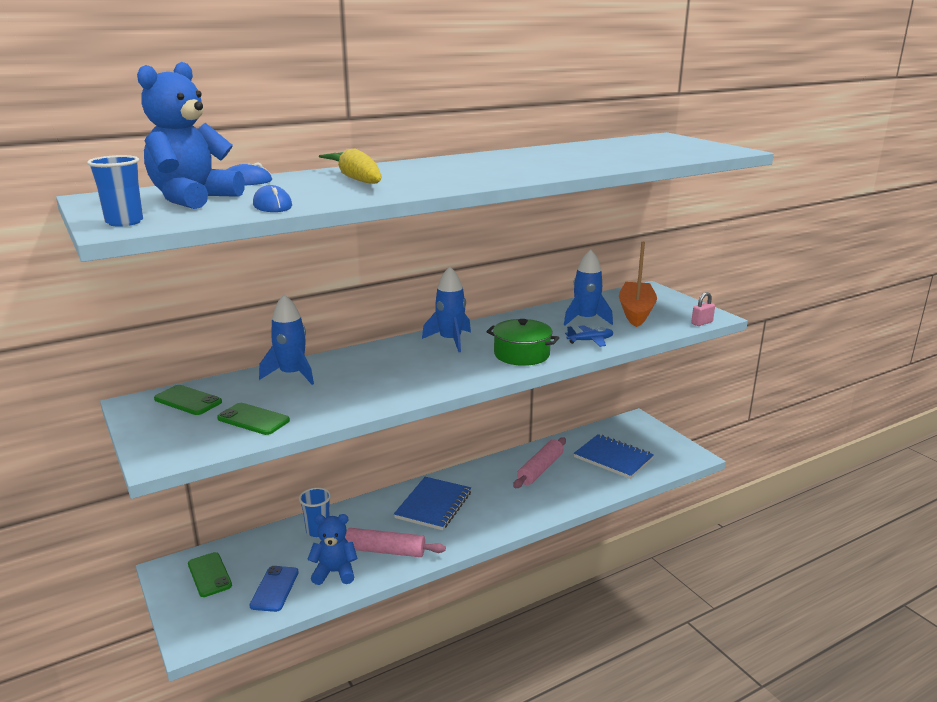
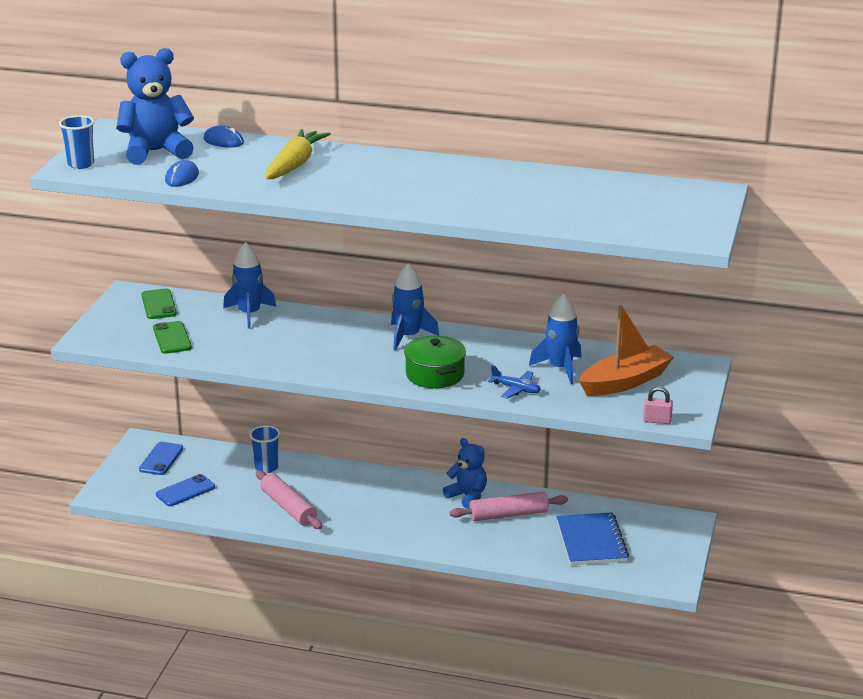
camera: 45 degrees right, 5 degrees up
(209, 575) = (161, 459): green phone -> blue phone
(334, 572) = (235, 502): blue teddy bear -> blue teddy bear (467, 496)
(433, 505) = (374, 495): blue notebook -> none

